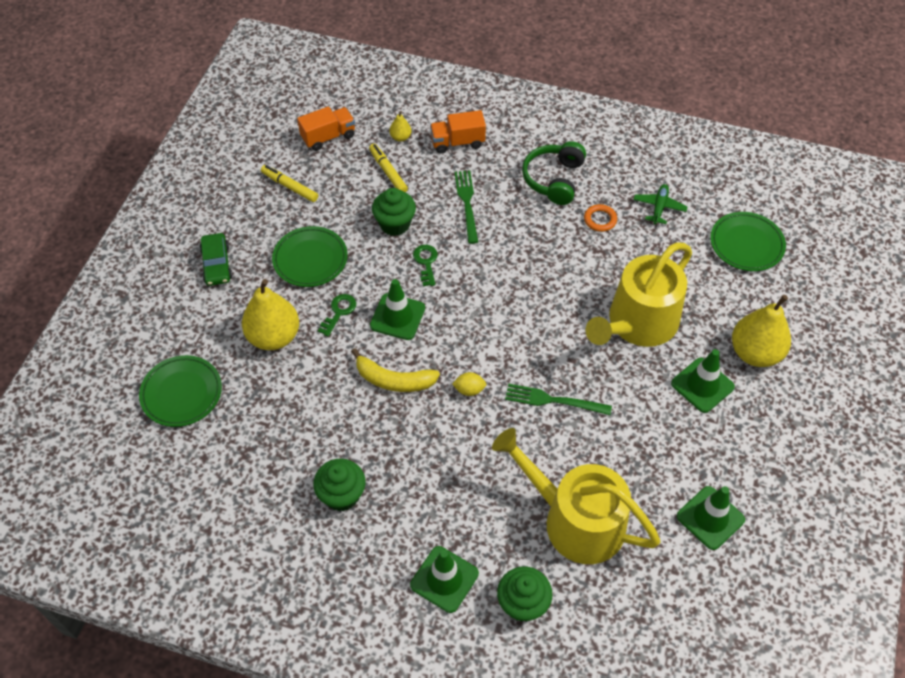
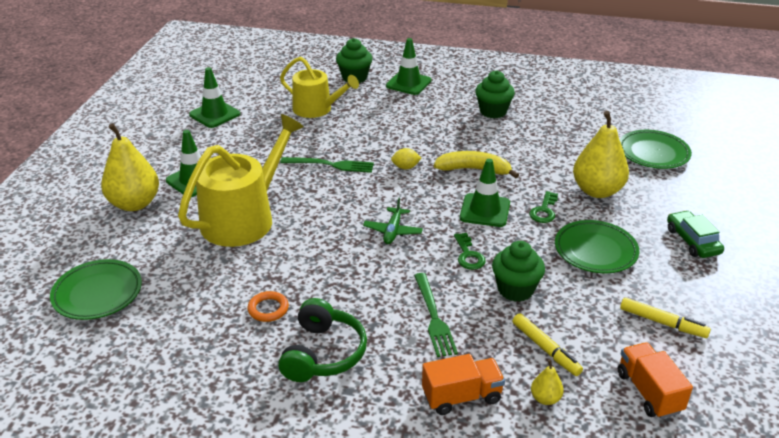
camera: 175 degrees right, 20 degrees down
(328, 137) = (648, 392): orange truck -> orange truck turned 105 degrees clockwise
(575, 520) = (316, 109): yellow watering can -> yellow watering can, size x0.66
(659, 207) = (190, 327): green plane -> green plane (393, 231)

